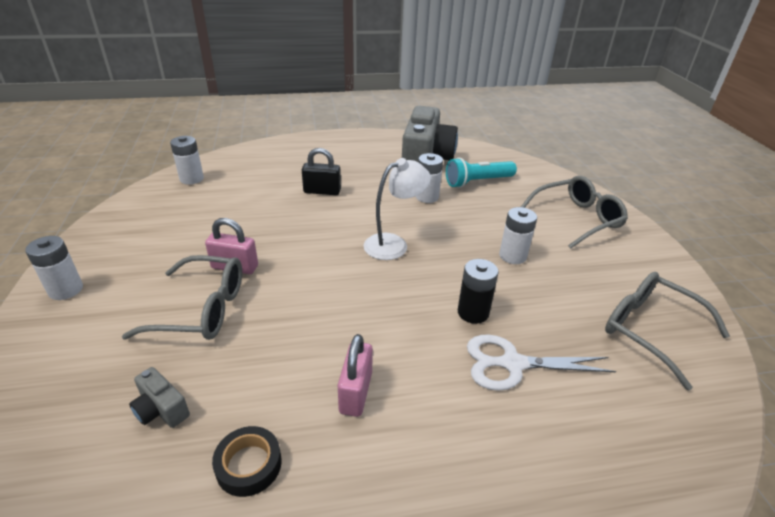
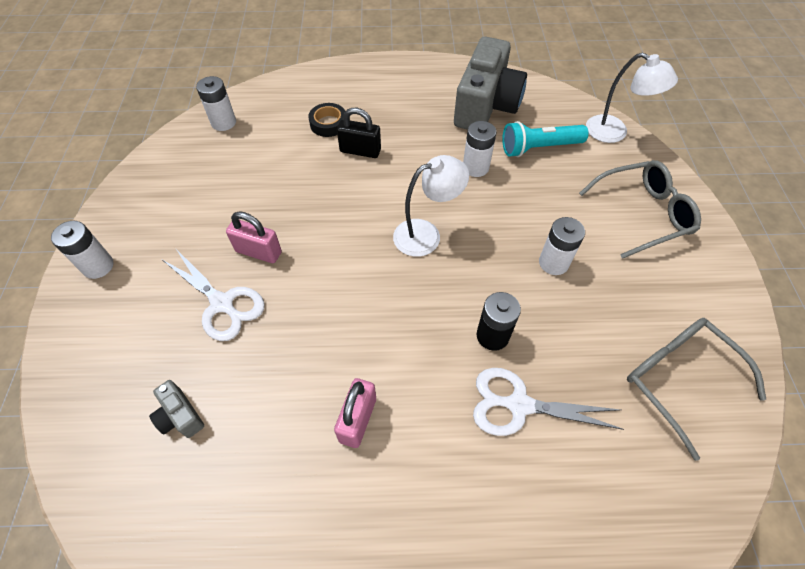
camera: 10 degrees right, 20 degrees up
(201, 309) = (222, 303): grey glasses -> white scissors
(249, 465) = (252, 485): black tape -> black tape (328, 124)
(536, 170) = (614, 132): none -> white lamp

